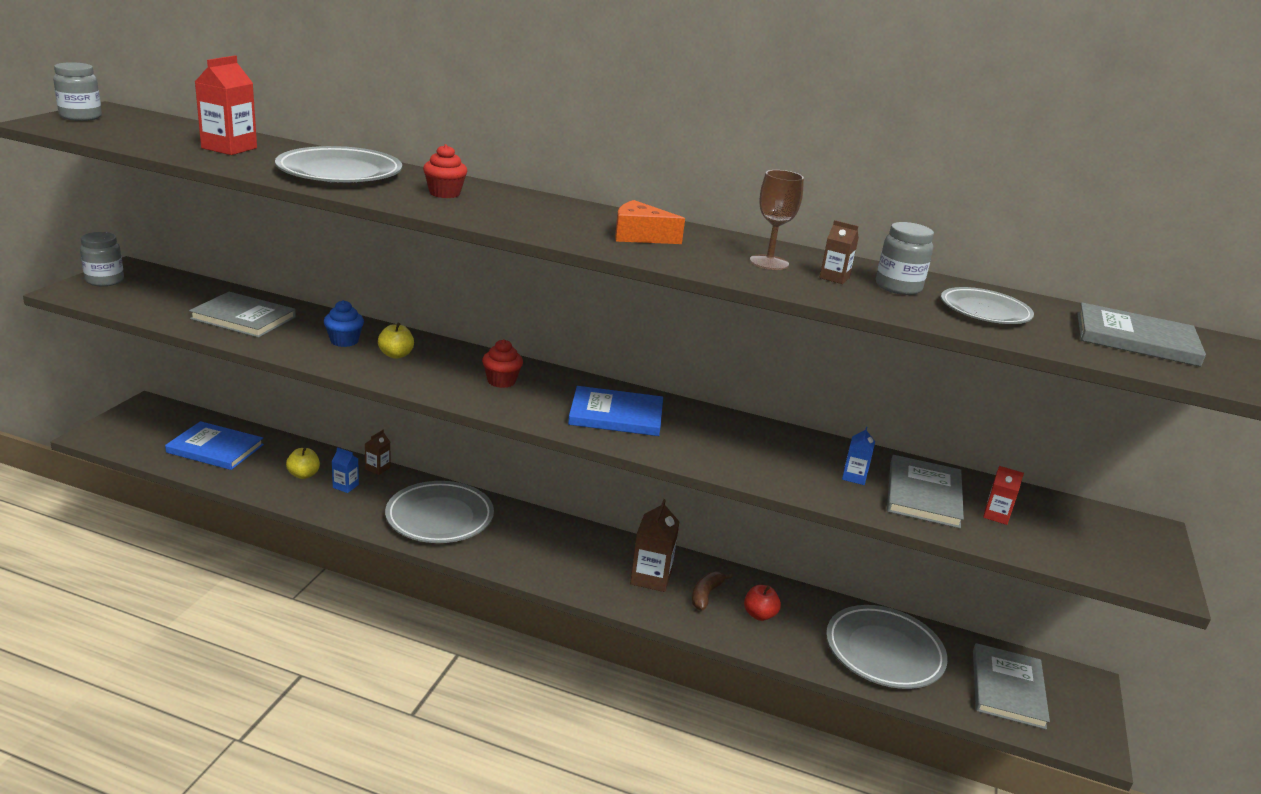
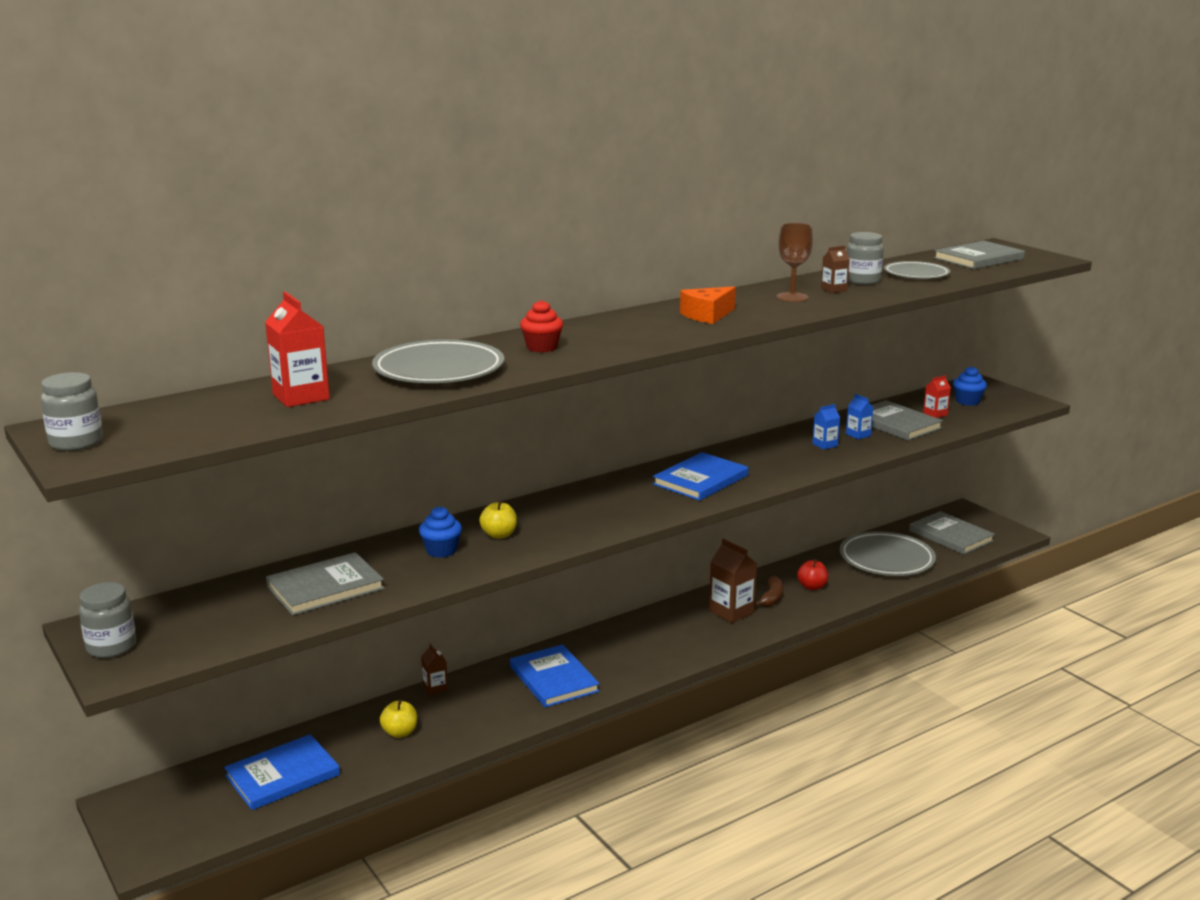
camera: 50 degrees left, 5 degrees down
(345, 486) = (447, 714): blue carton -> blue carton (825, 445)
(439, 517) = (553, 679): grey plate -> blue book
(501, 381) = (599, 505): red cupcake -> none
(706, 595) = (772, 598): brown banana -> brown banana turned 135 degrees counterclockwise
(1075, 531) = (967, 401): none -> blue cupcake

